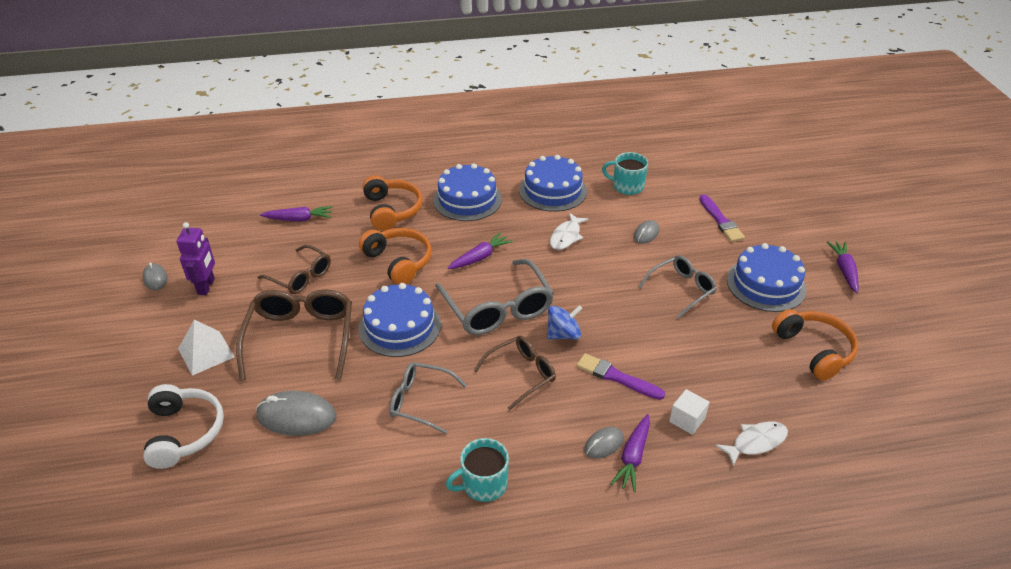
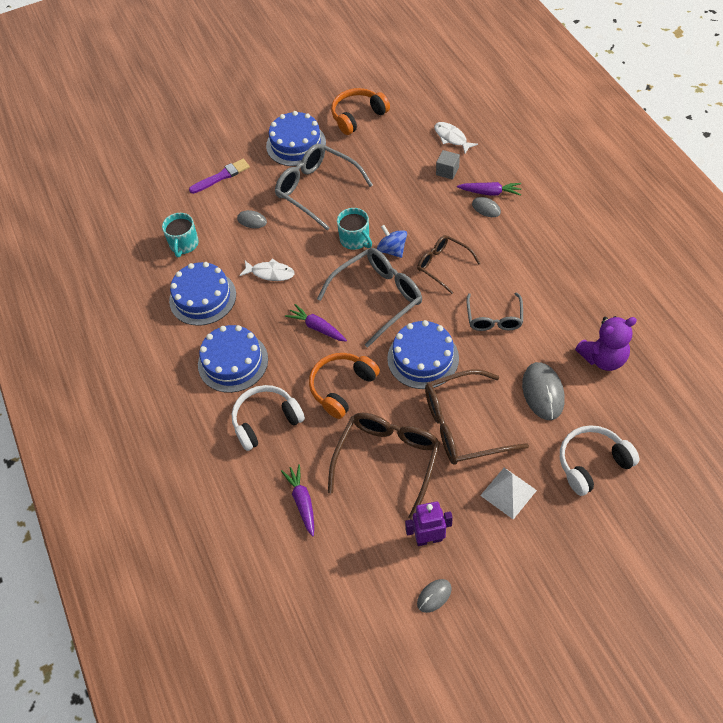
camera: 100 degrees left, 15 degrees up
(300, 276) = (387, 460): brown glasses -> brown glasses, size x1.62
(305, 494) = (603, 358): none -> purple teddy bear
(392, 210) = (266, 421): orange headphones -> white headphones
(483, 484) = (547, 262): turquoise mug -> turquoise mug (355, 239)
(616, 377) = (424, 212): purple brush -> none
(681, 289) = (317, 190): grey glasses -> grey glasses, size x1.62
(687, 420) = (447, 171): white cube -> grey cube
(844, 270) = (266, 104): purple carrot -> none

